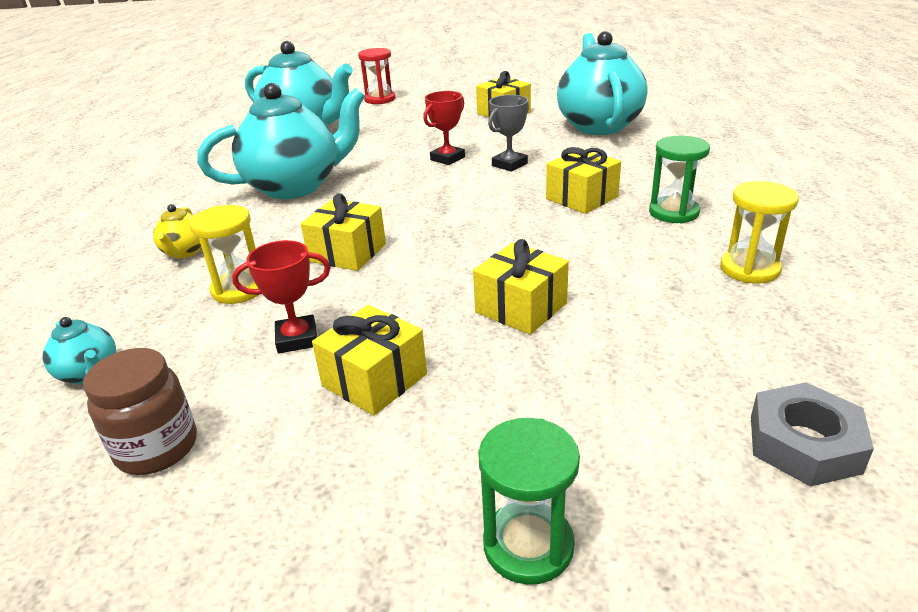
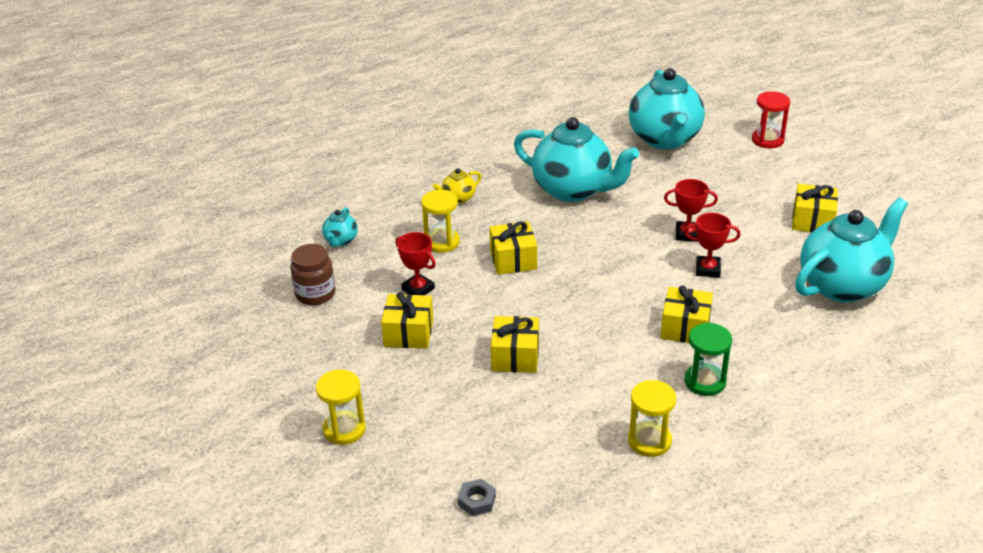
camera: 55 degrees right, 5 degrees up
(509, 164) = (707, 269): grey trophy -> red trophy
(528, 545) = (344, 429): green hourglass -> yellow hourglass
(804, 444) = (477, 501): grey nut -> grey nut, size x0.60

